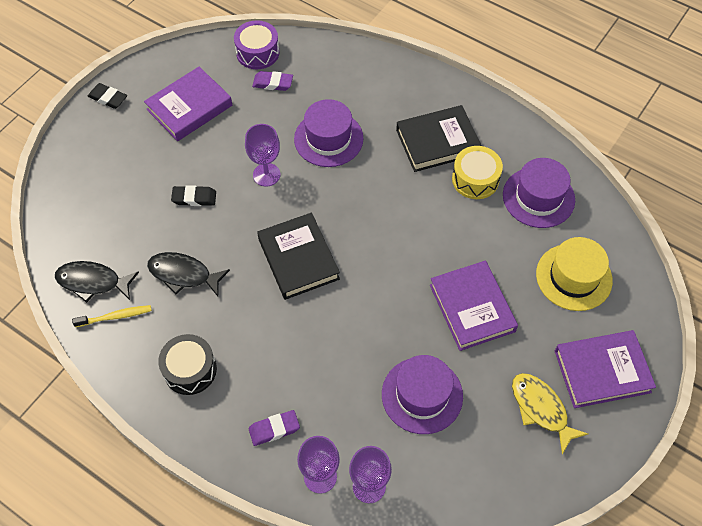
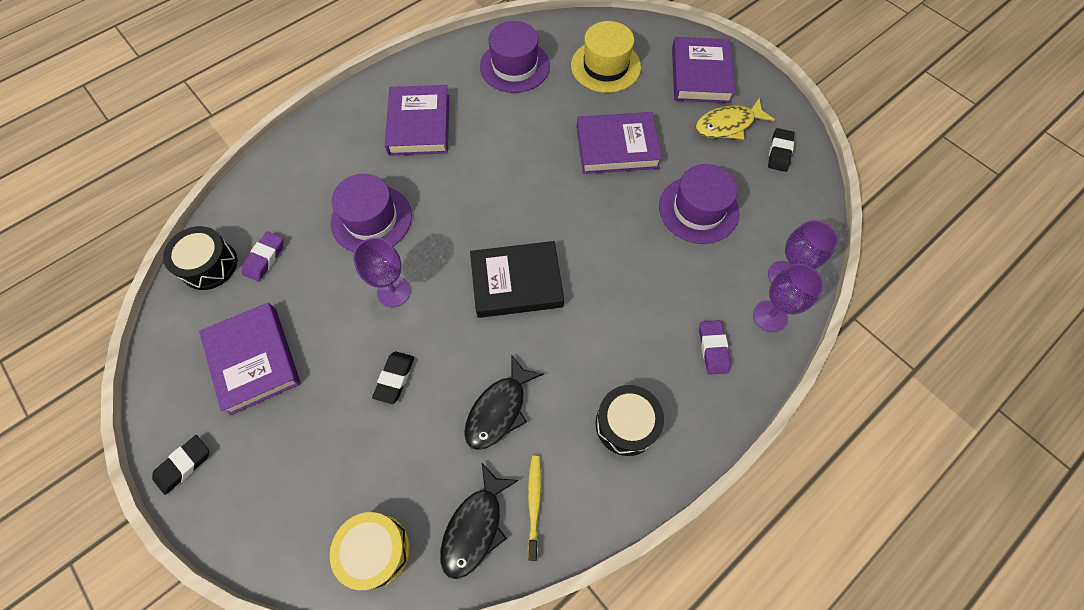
camera: 75 degrees left, 5 degrees up
(257, 52) = (209, 265): purple drum -> black drum
(437, 142) = (419, 124): black book -> purple book
(475, 179) = (476, 107): yellow drum -> yellow drum (376, 550)
(523, 467) = (779, 152): none -> black eraser

